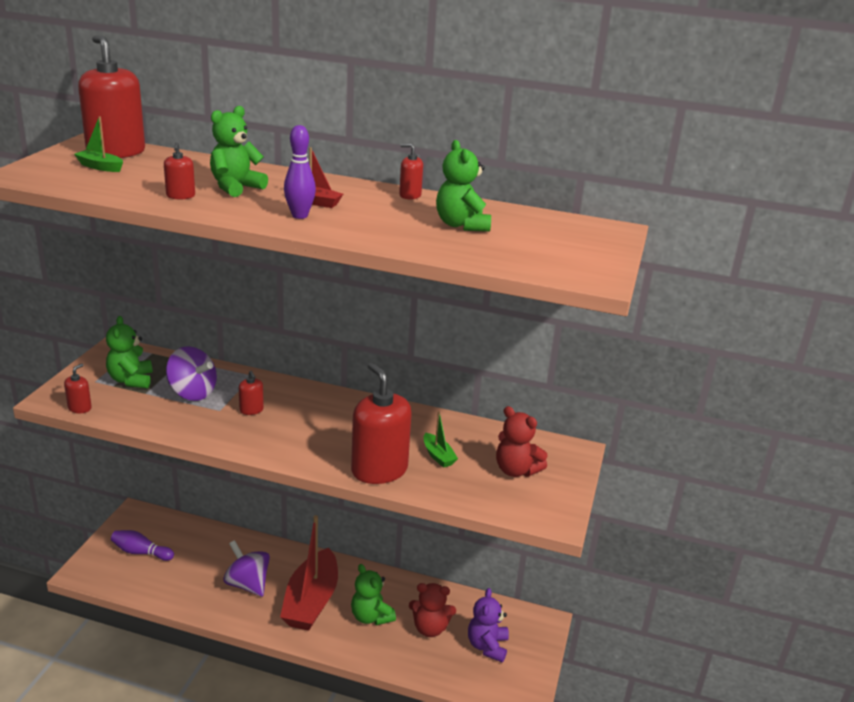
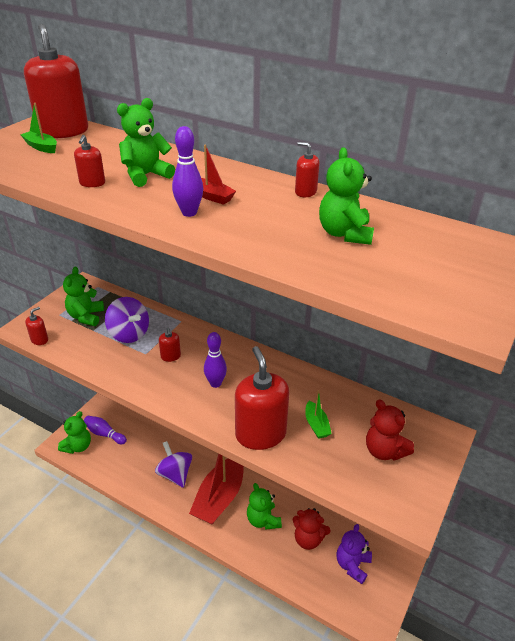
camera: 15 degrees right, 10 degrees up
(107, 571) = (78, 446): none -> green teddy bear
(313, 430) = (215, 383): none -> purple bowling pin

